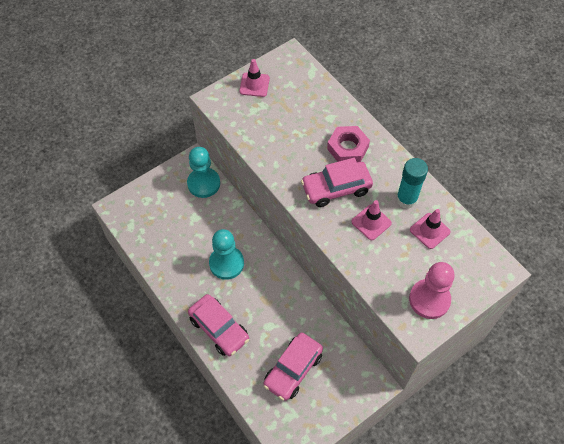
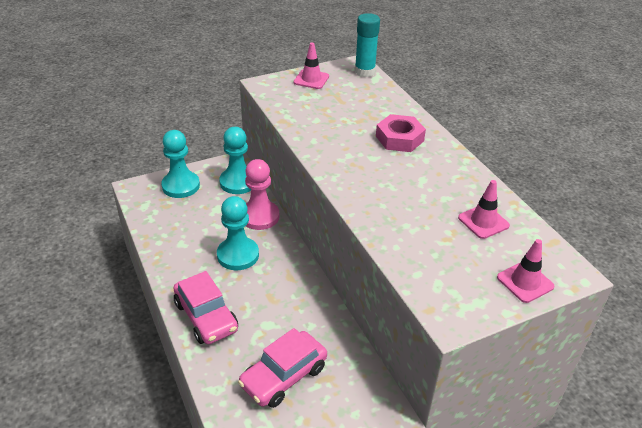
camera: 10 degrees right, 20 degrees down
(155, 197) = (181, 186): none -> turquoise pawn
(336, 188) = (377, 169): pink car -> none
(371, 222) = (411, 203): pink traffic cone -> pink traffic cone (525, 282)
(406, 199) = (459, 190): turquoise glue stick -> turquoise glue stick (364, 72)
(429, 299) = (471, 288): pink pawn -> pink pawn (259, 216)

